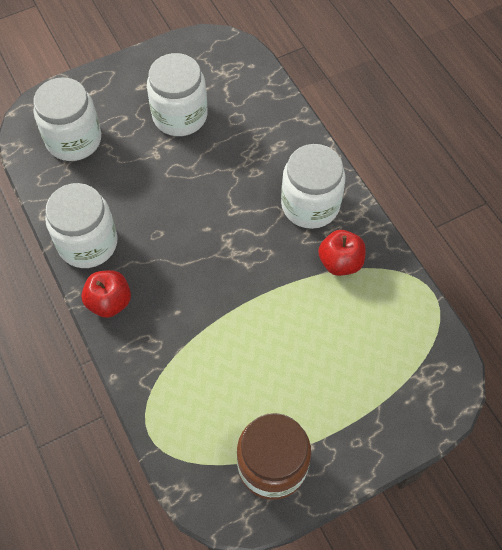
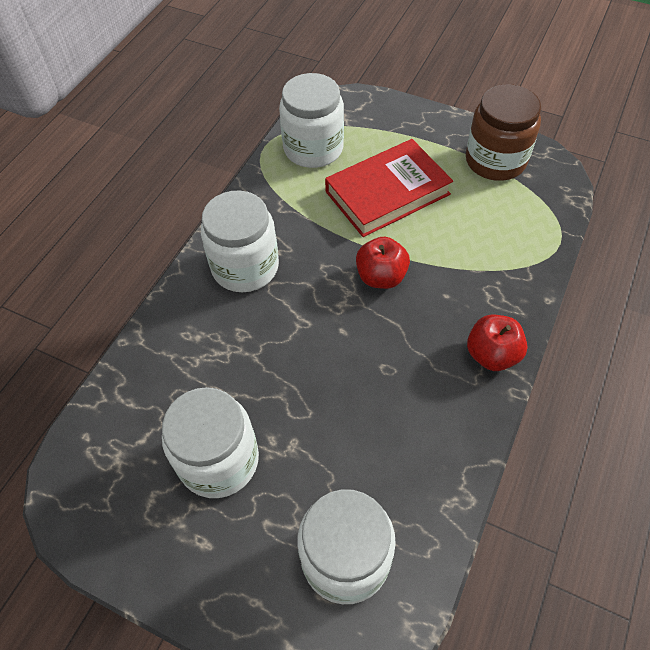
camera: 125 degrees left, 5 degrees down
(88, 243) = (455, 424): white jar -> white jar (313, 148)
(305, 347) = (387, 193): none -> red book
(340, 262) = (288, 213): red apple -> red apple (381, 277)

